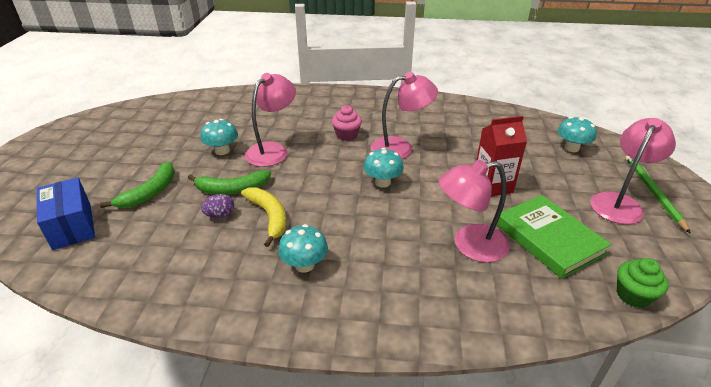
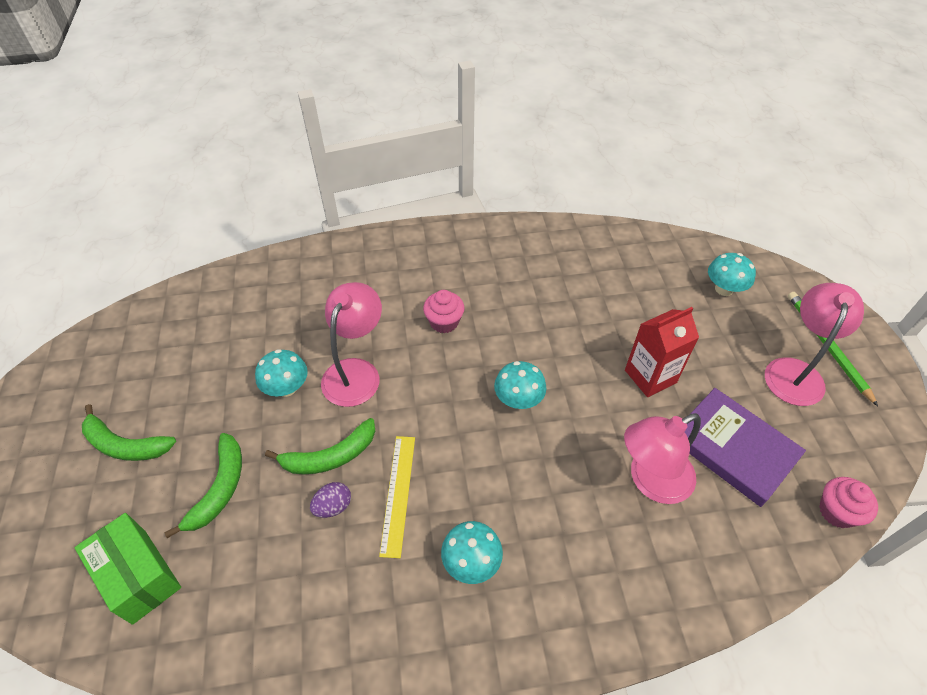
camera: 15 degrees left, 15 degrees up
(72, 226) = (139, 575): blue box -> green box
(104, 161) = (125, 445): none -> green banana
(269, 217) = (398, 494): yellow banana -> yellow ruler
(400, 148) = (520, 331): pink lamp -> none
(548, 238) = (733, 448): green book -> purple book
(633, 295) = (837, 511): green cupcake -> pink cupcake

